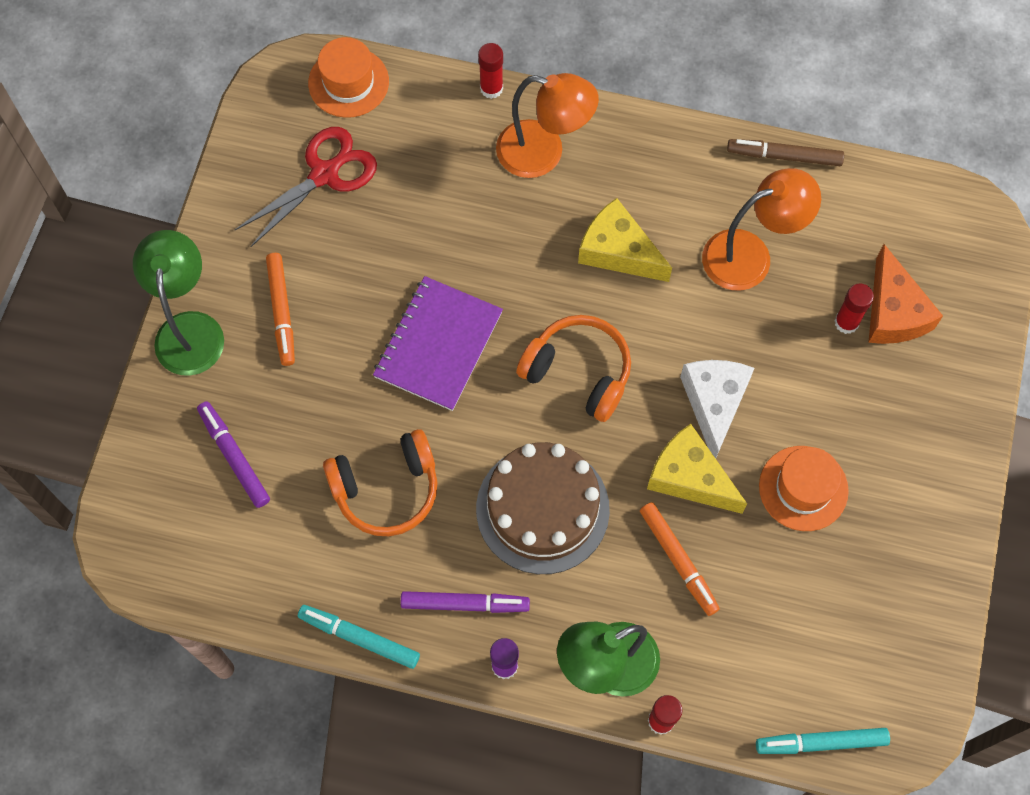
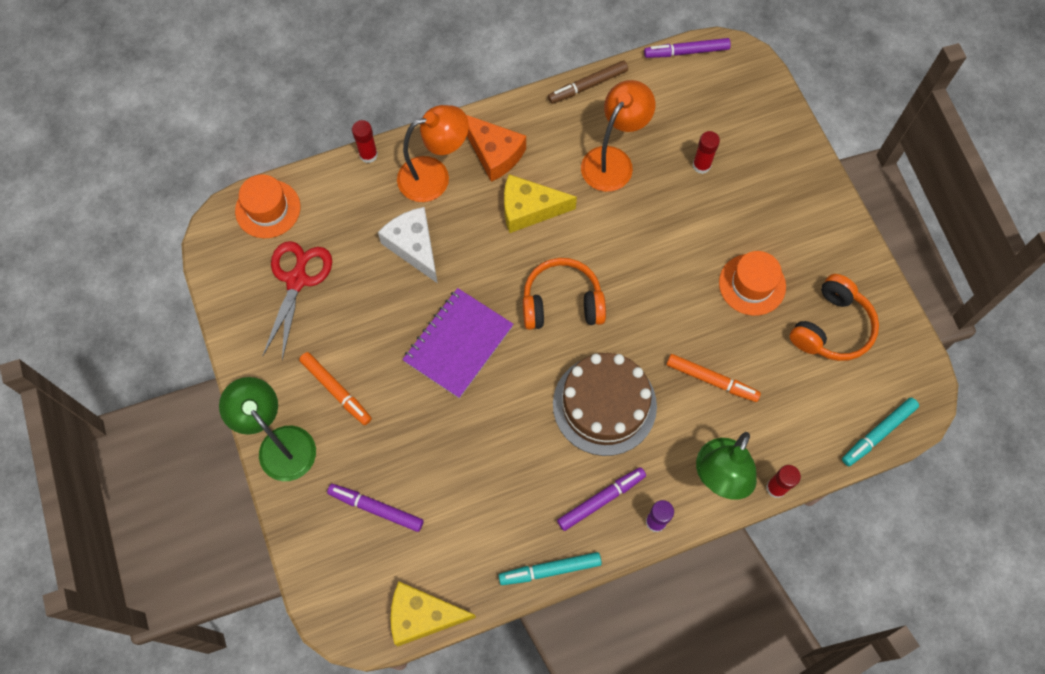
camera: 35 degrees left, 0 degrees up
(386, 489) = (495, 460): orange headphones -> orange headphones (831, 327)
(438, 345) = (458, 344): purple notebook -> purple notebook turned 45 degrees clockwise
(689, 477) = (679, 323): yellow cheese -> yellow cheese (422, 616)
(714, 403) = (660, 267): white cheese -> white cheese (414, 246)
(893, 312) = (724, 141): orange cheese -> orange cheese (494, 153)
(927, 186) = (686, 52): none -> purple marker

